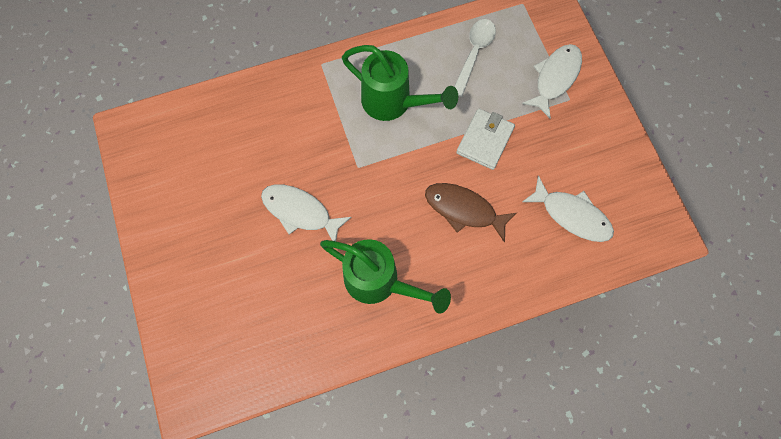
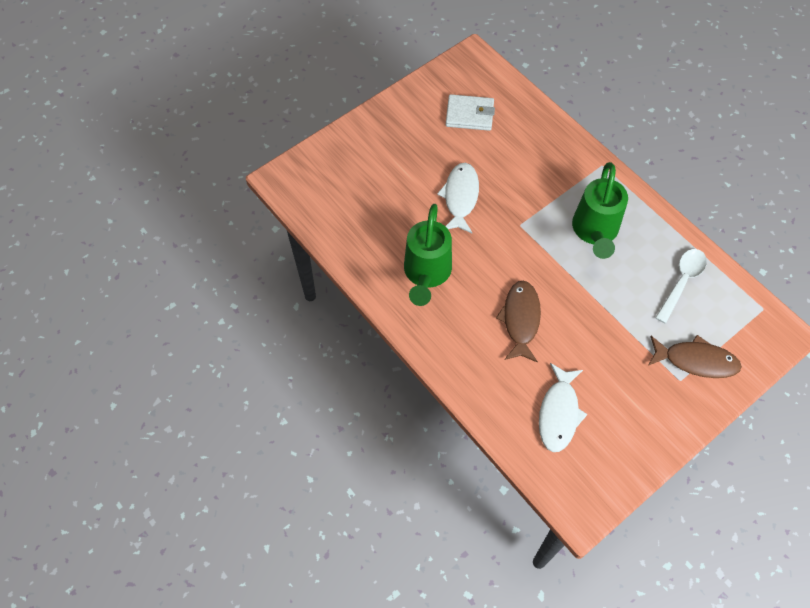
camera: 70 degrees right, 10 degrees down
(474, 54) = (681, 282): white spoon -> white spoon turned 60 degrees counterclockwise
(485, 140) = (596, 317): white wallet -> white wallet (469, 115)
(555, 78) = (696, 360): white fish -> brown fish

